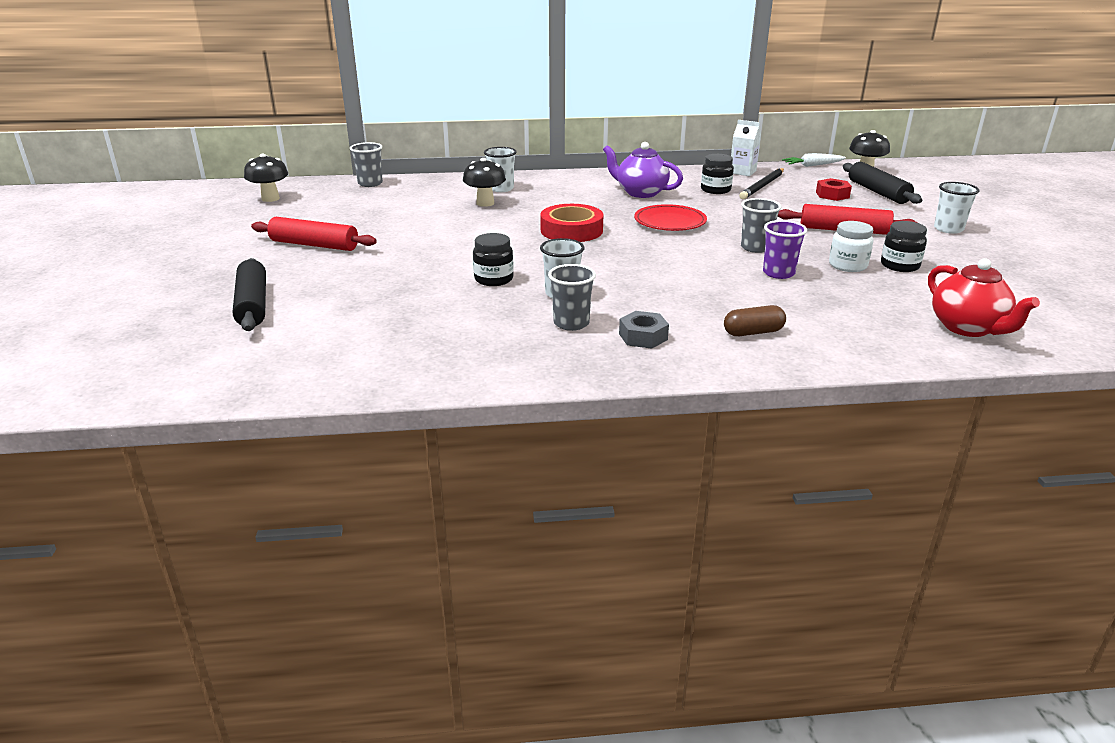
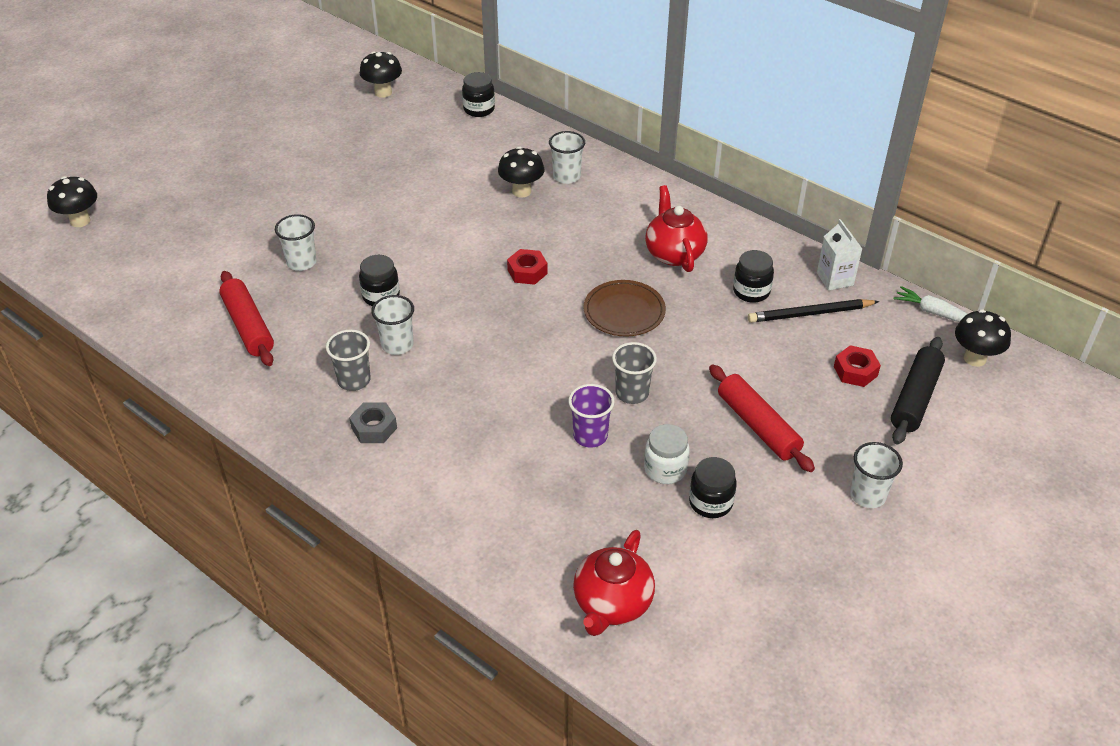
camera: 45 degrees right, 15 degrees up
(80, 357) = (80, 221): none -> black mushroom
(253, 305) = (213, 226): black rolling pin -> none
(314, 245) = (331, 176): red rolling pin -> red rolling pin (248, 326)
(370, 183) = (479, 109): grey cup -> black jar
(386, 290) = (301, 262): none -> white cup
(571, 230) = (527, 272): red tape -> red nut
(641, 193) = (674, 253): purple teapot -> red teapot
(670, 222) = (624, 312): red plate -> brown plate
(753, 332) = (449, 481): brown capsule -> none

